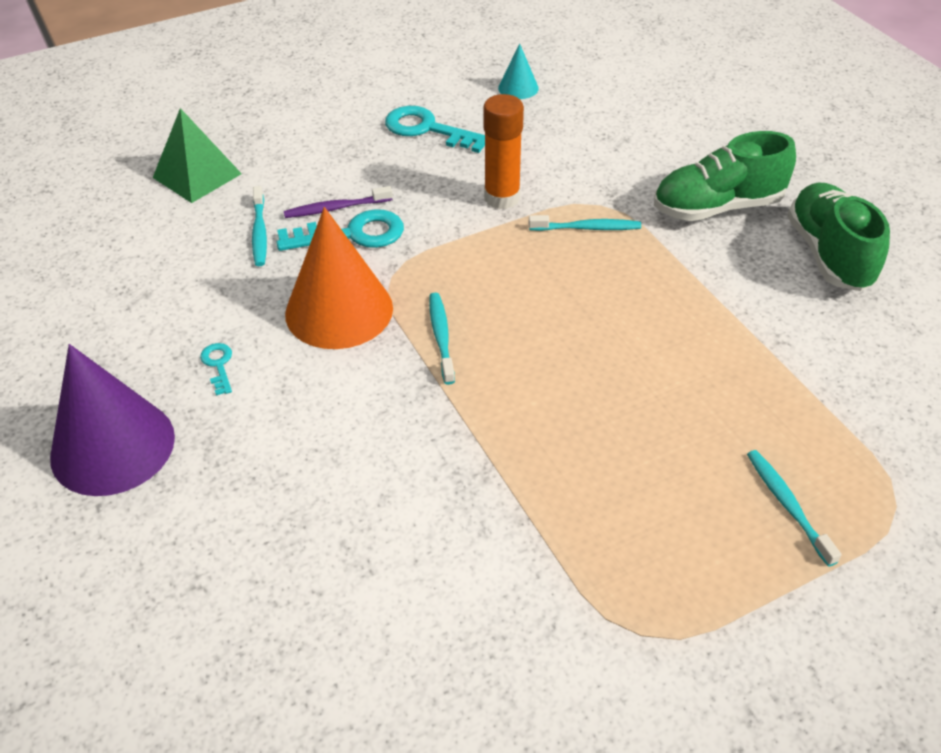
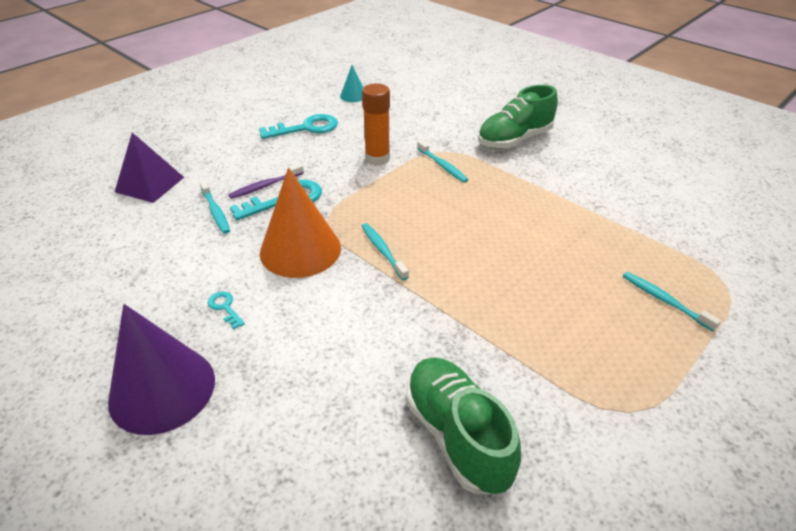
camera: 20 degrees left, 5 degrees down
(197, 175) = (150, 184): green pyramid -> purple pyramid
(428, 129) = (306, 128): turquoise key -> turquoise key turned 150 degrees clockwise
(587, 228) = (442, 166): turquoise toothbrush -> turquoise toothbrush turned 75 degrees clockwise
(829, 254) = (594, 153): green shoe -> green shoe (457, 435)

